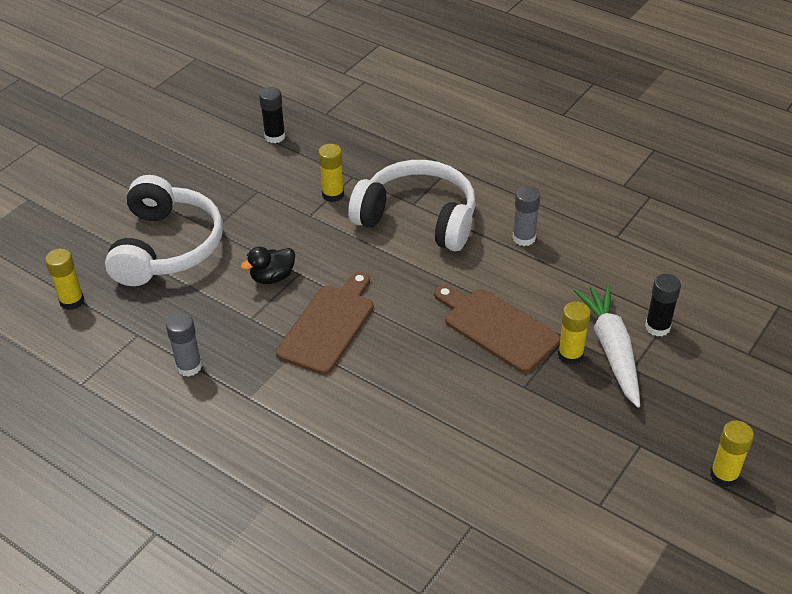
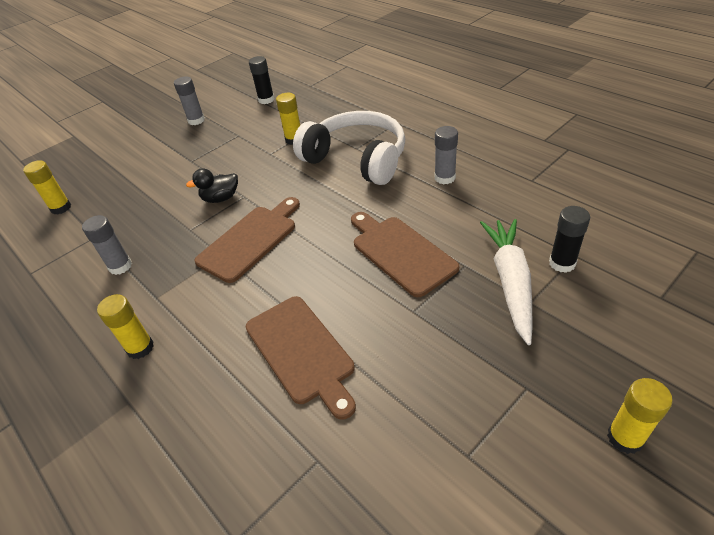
camera: 15 degrees right, 0 degrees up
(167, 247) = (151, 172): white headphones -> none
(192, 170) = (196, 120): none -> grey glue stick
(426, 436) = (301, 352): none -> brown cutting board
(570, 355) = (467, 284): yellow glue stick -> yellow glue stick (140, 348)

